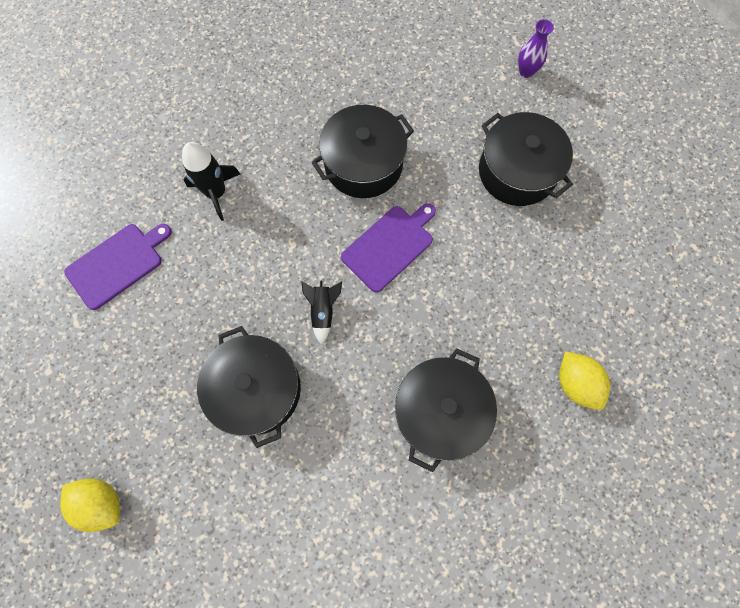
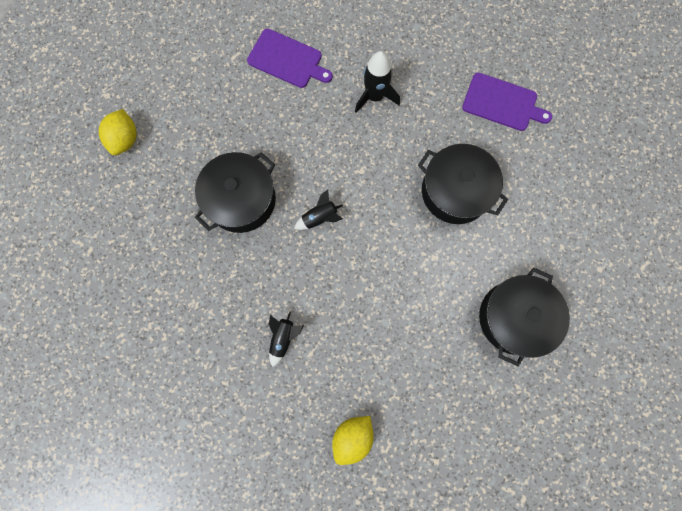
camera: 65 degrees right, 5 degrees up
(389, 246) = (396, 243): purple cutting board -> purple cutting board (502, 103)
(440, 411) = (283, 338): black pot -> black rocket
(526, 71) = (617, 287): purple vase -> none

